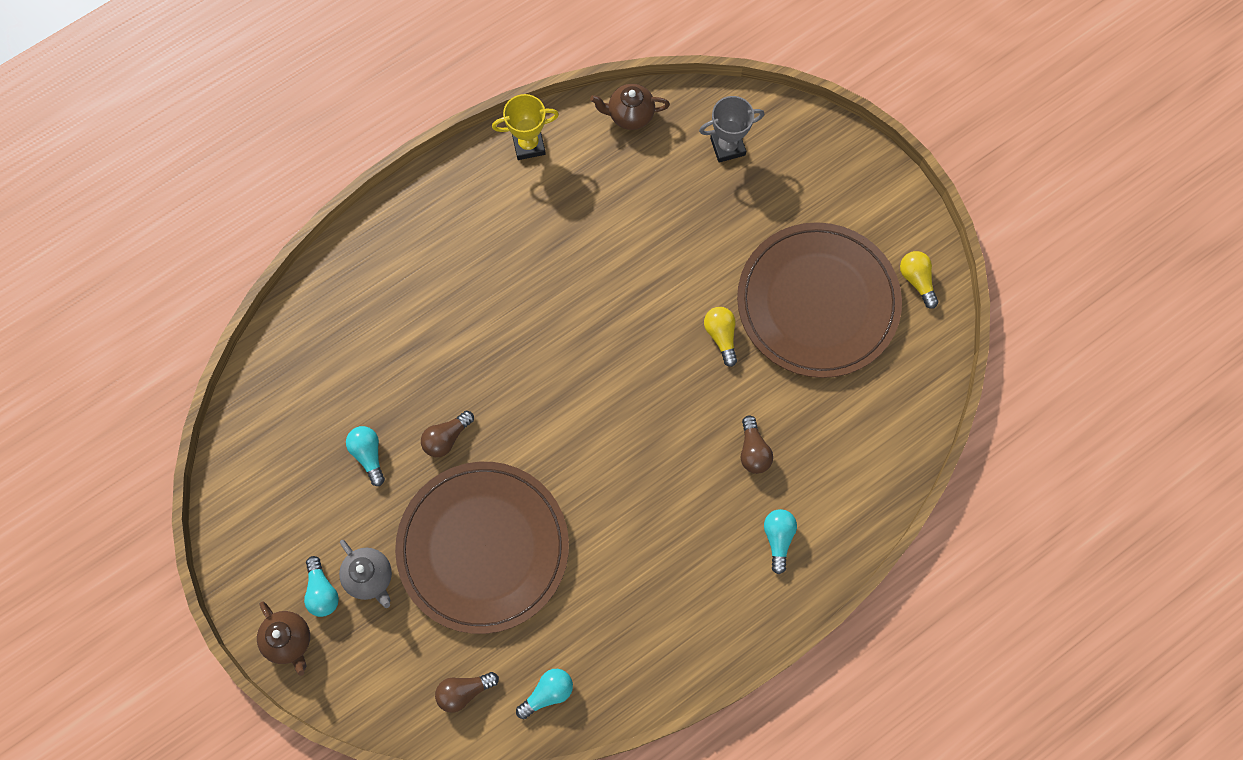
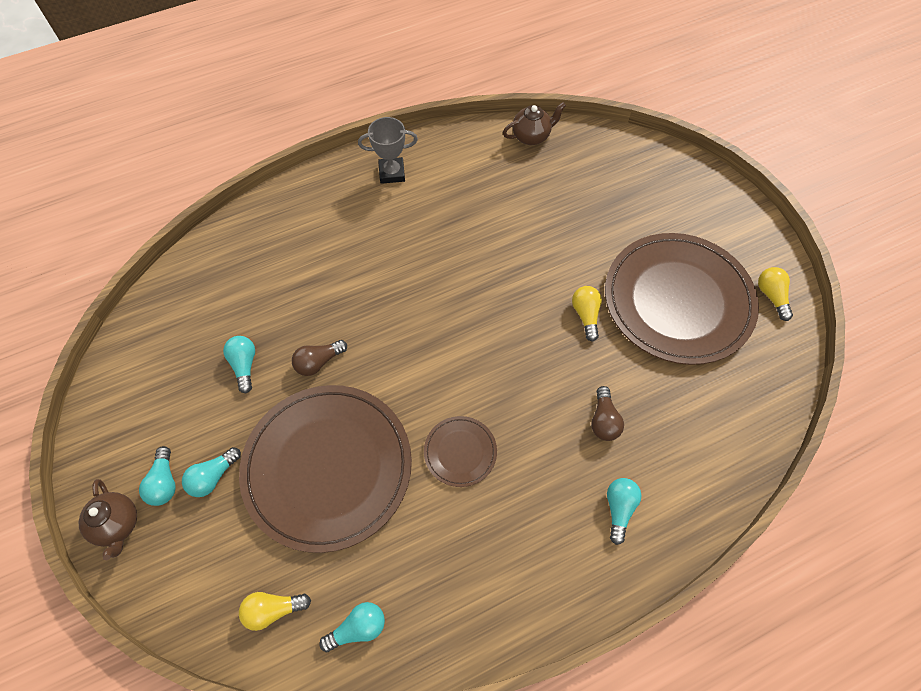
camera: 10 degrees right, 10 degrees down
(370, 577) = (213, 477): grey teapot -> turquoise light bulb
(464, 691) = (273, 610): brown light bulb -> yellow light bulb
(528, 145) = (443, 146): yellow trophy -> none
(613, 509) = (460, 452): none -> brown plate
(630, 115) = (531, 136): brown teapot -> brown teapot turned 150 degrees clockwise
(727, 146) = (610, 169): grey trophy -> grey trophy (392, 173)

